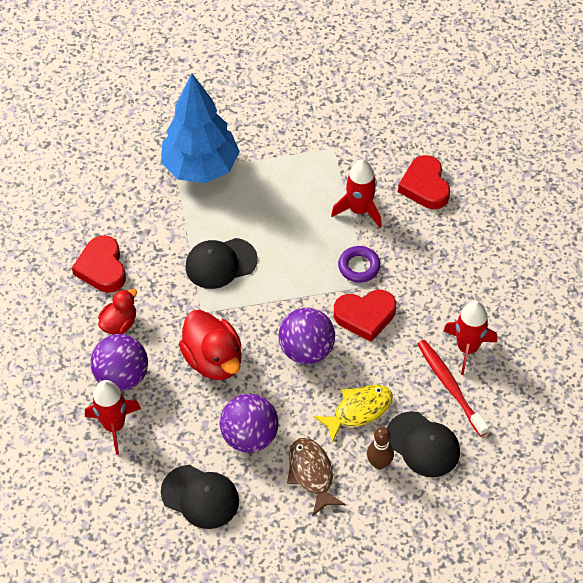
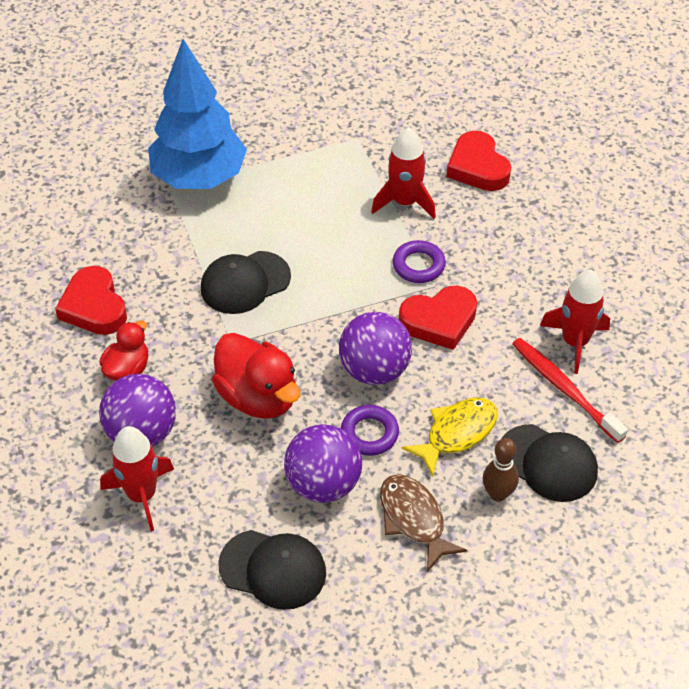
camera: 10 degrees left, 5 degrees down
(292, 401) = (369, 433): none -> purple ring

